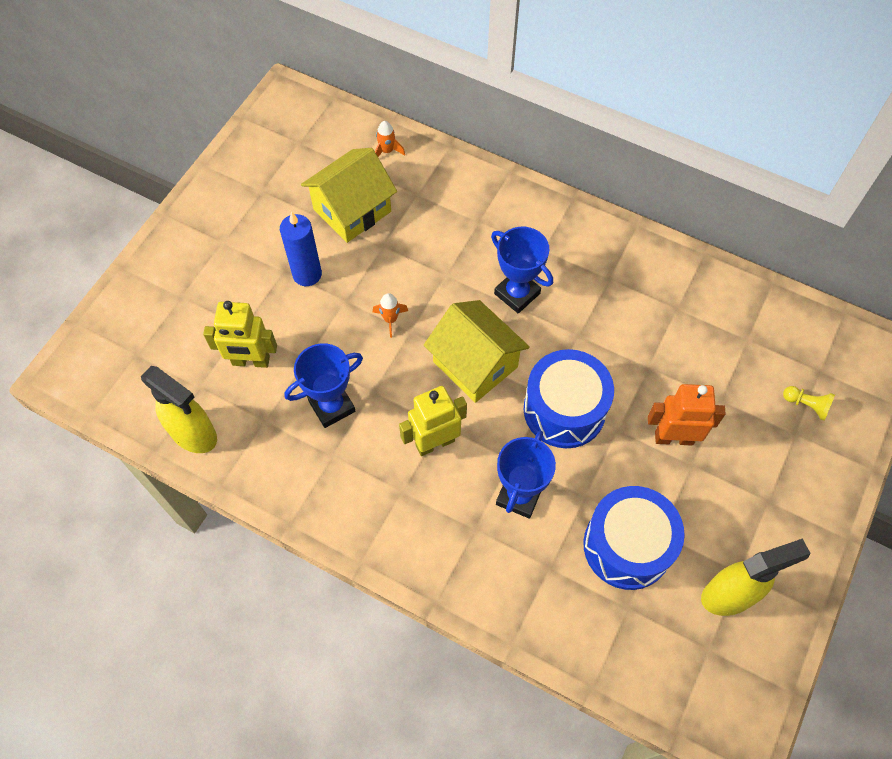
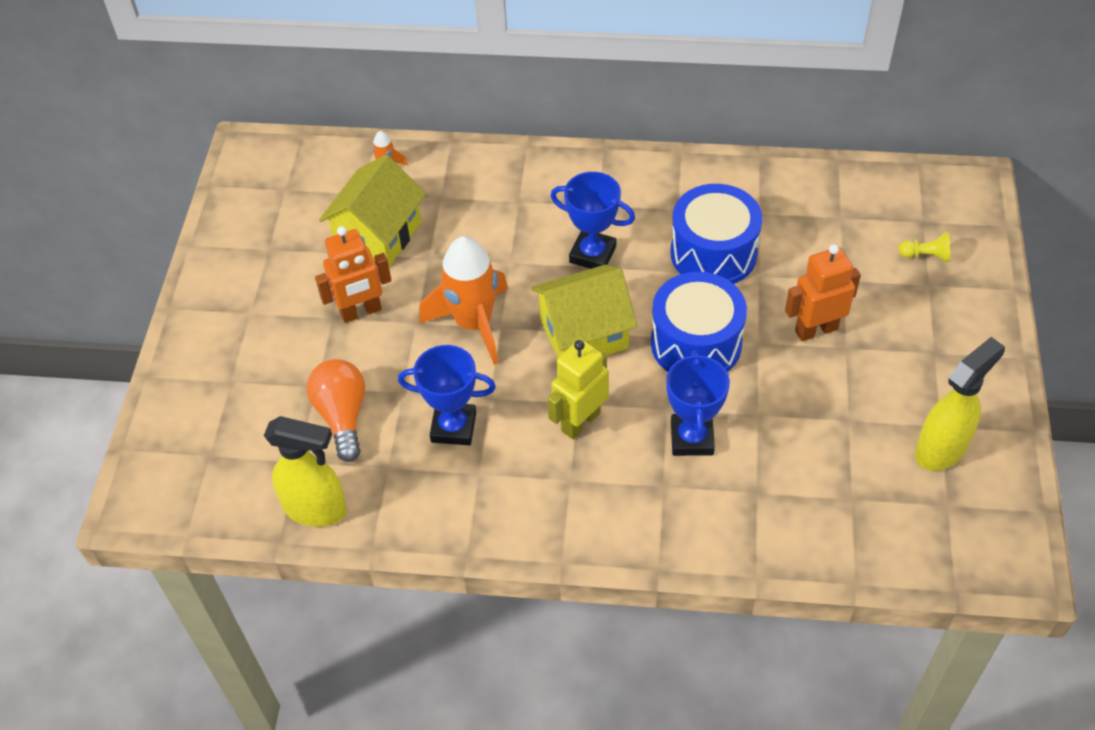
camera: 20 degrees left, 10 degrees down
(251, 361) = (342, 416): yellow robot -> orange light bulb
(307, 274) = (361, 312): blue candle -> orange robot
(332, 406) = (453, 427): blue trophy -> blue trophy turned 60 degrees clockwise
(390, 319) = (473, 323): orange rocket -> orange rocket, size x2.38
(475, 364) = (584, 334): yellow house -> yellow house turned 45 degrees counterclockwise
(627, 546) = (822, 443): blue drum -> blue drum (713, 253)

